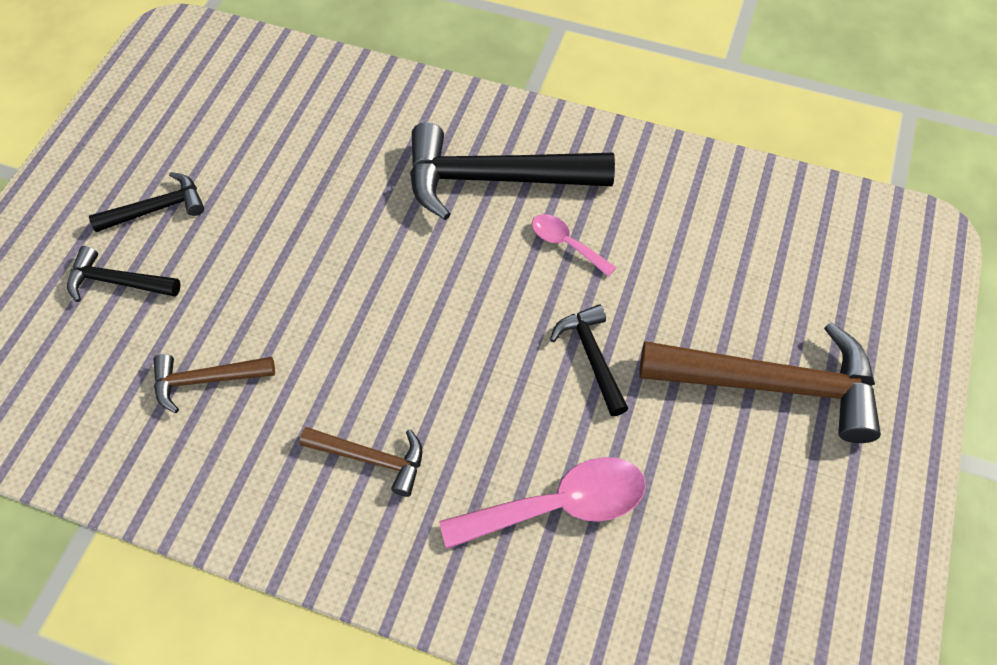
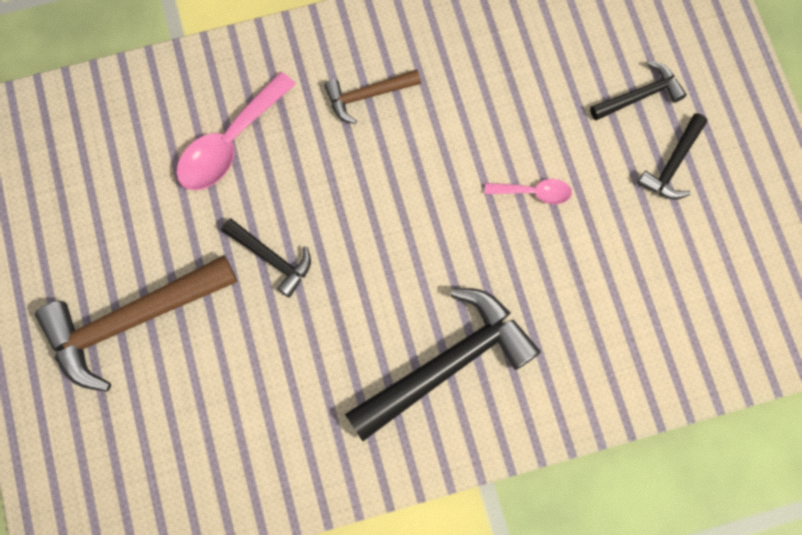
camera: 145 degrees right, 15 degrees up
(206, 380) = (514, 74): brown hammer -> none
(566, 243) = (350, 341): pink spoon -> pink spoon (534, 192)

